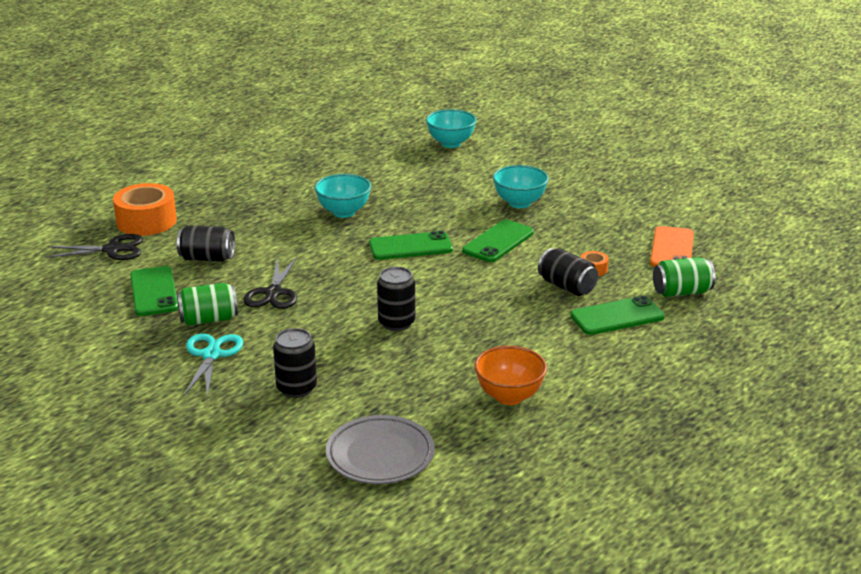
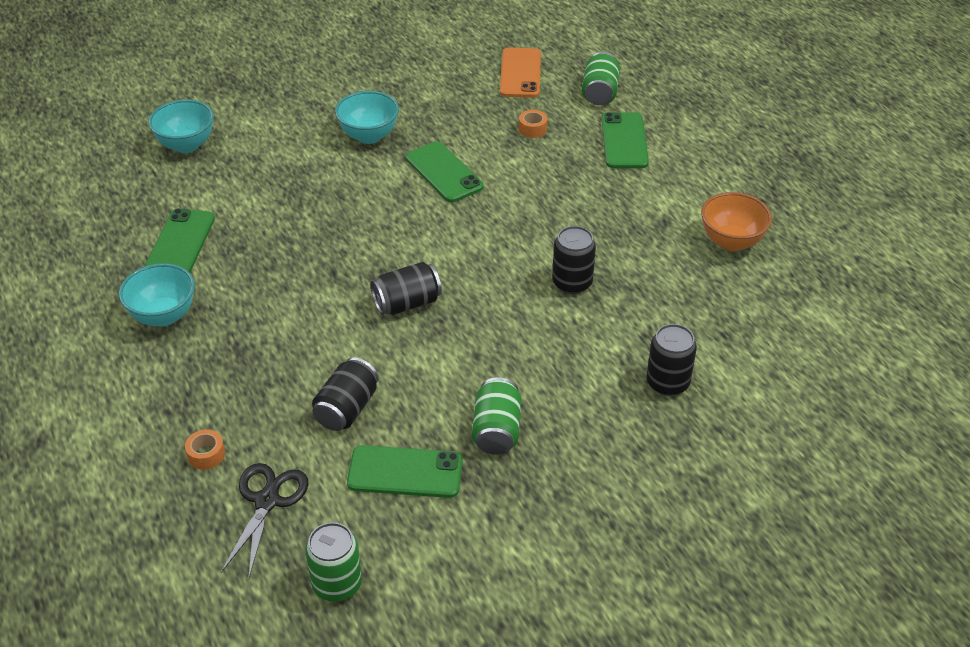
camera: 70 degrees left, 15 degrees up
(47, 288) = (337, 584): none -> green can
(146, 221) = (206, 455): orange tape -> orange tape, size x0.44
(211, 355) = (576, 440): turquoise scissors -> none
(273, 293) = (463, 364): black scissors -> none
(343, 212) = (303, 268): turquoise bowl -> turquoise bowl (163, 316)
(380, 455) = (800, 347): grey plate -> none
(410, 247) = (418, 235): green phone -> green phone (180, 243)
(567, 287) = (557, 154): black can -> black can (407, 303)
(672, 249) = (520, 73): orange phone -> orange phone turned 60 degrees clockwise

